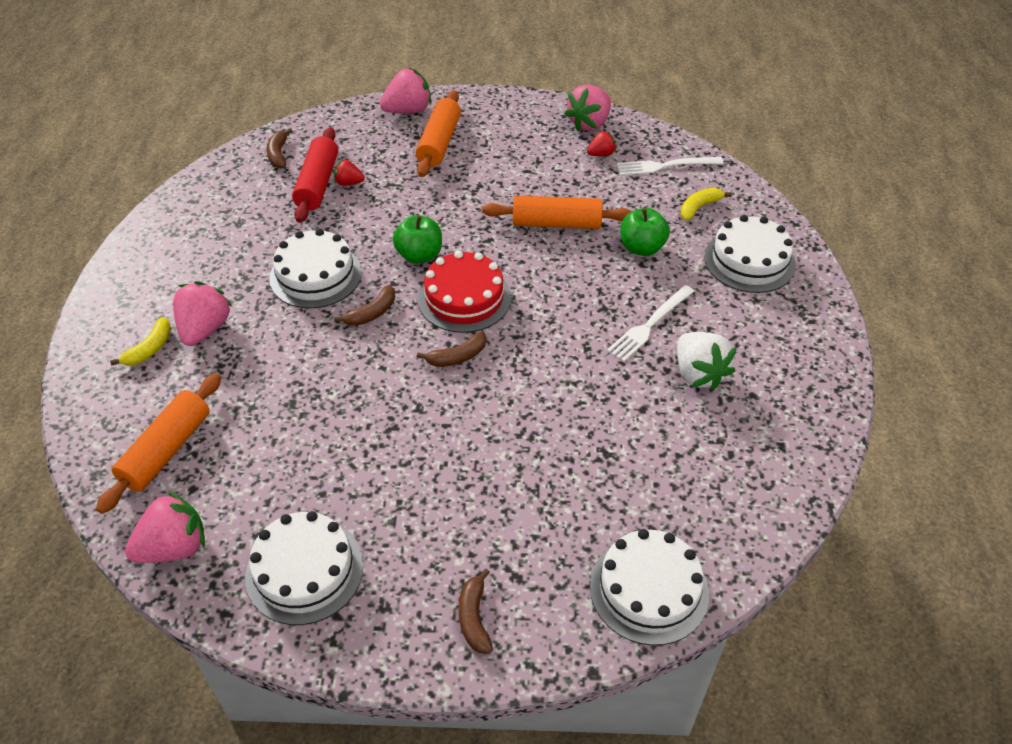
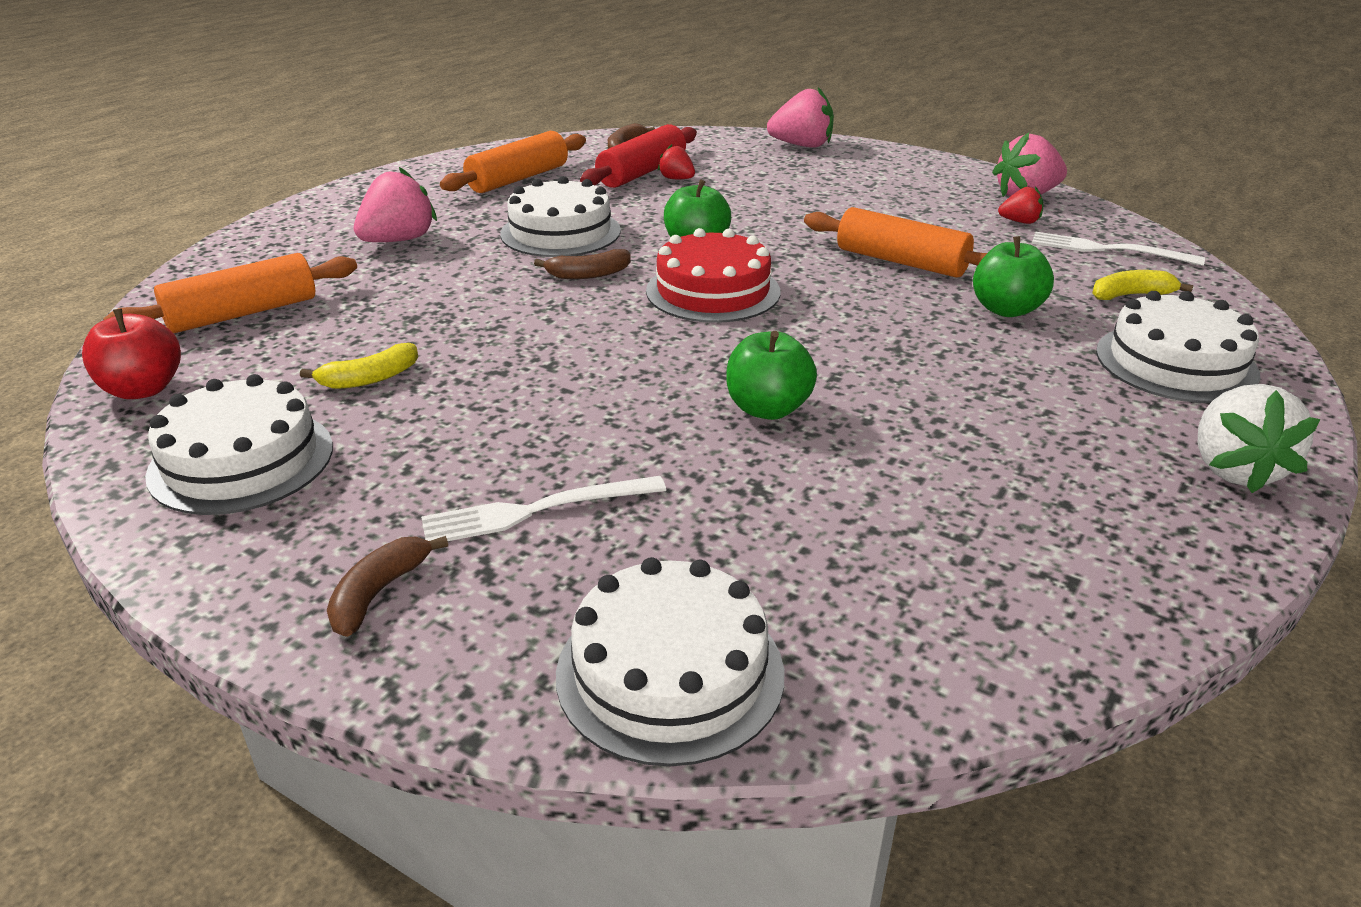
camera: 30 degrees right, 15 degrees down
(150, 349) = (329, 239): yellow banana -> yellow banana (369, 379)
(174, 547) = (143, 389): pink strawberry -> red apple
(439, 143) = (814, 173): orange rolling pin -> orange rolling pin (518, 179)
(457, 357) = (649, 336): brown banana -> none
(569, 390) = (768, 409): none -> green apple
(649, 325) = (951, 381): white fork -> white fork (535, 511)
(698, 374) = (988, 452): white strawberry -> white strawberry (1234, 469)

